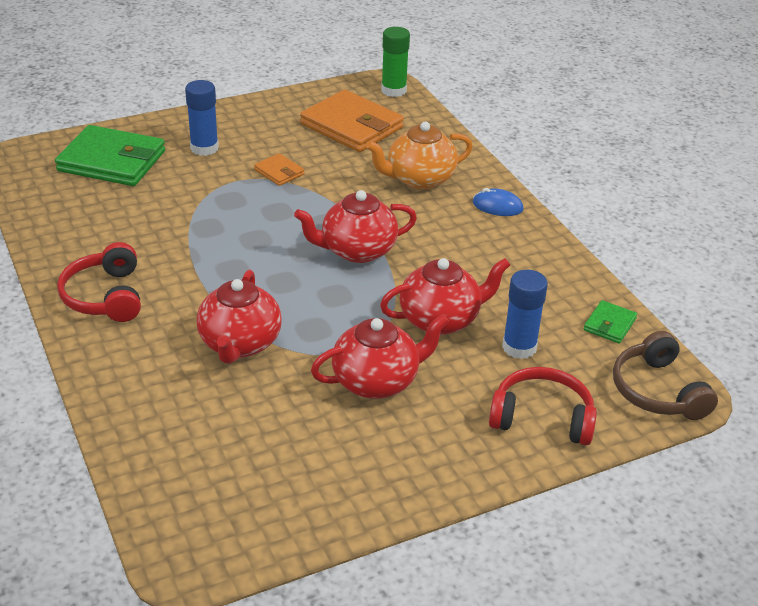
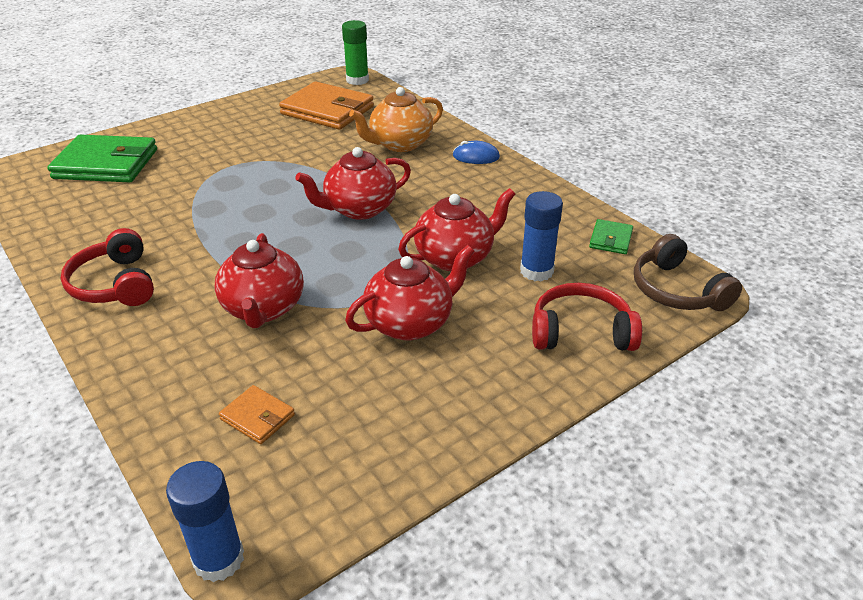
camera: 10 degrees left, 0 degrees up
(204, 148) = (194, 143): blue glue stick -> blue glue stick (219, 559)
(279, 172) = (269, 154): orange wallet -> orange wallet (257, 417)

